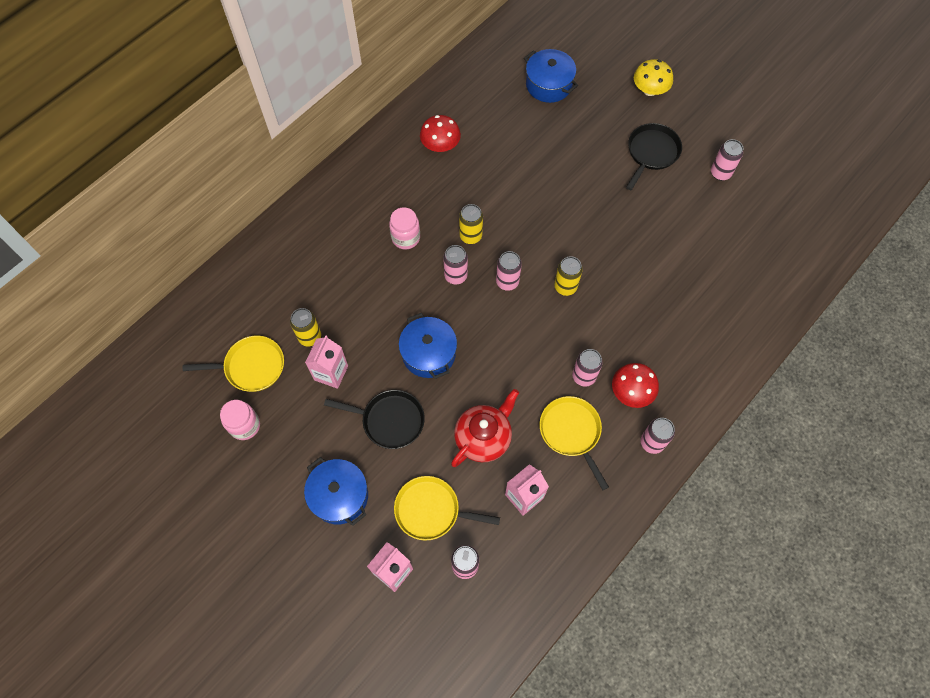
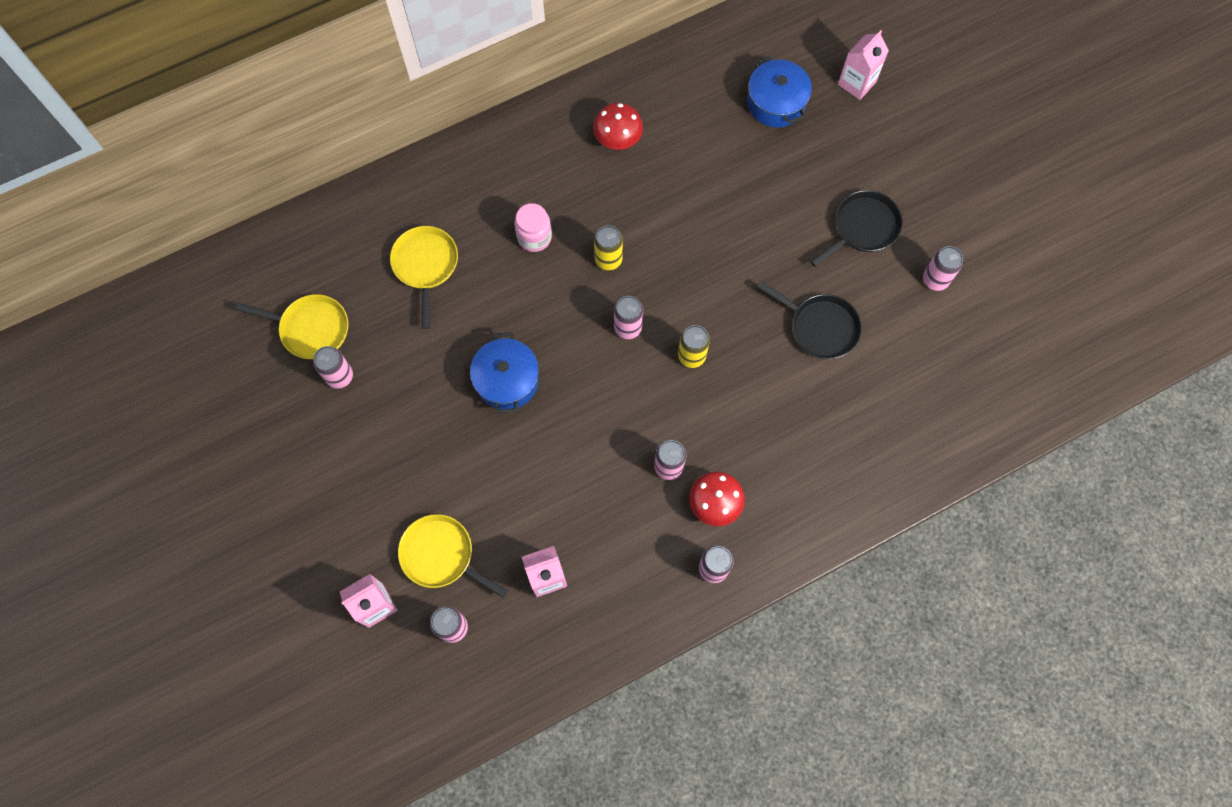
camera: 20 degrees right, 5 degrees up
(245, 425) = (280, 392): pink jar -> none
(310, 337) = (385, 317): yellow can -> none
(331, 373) = (393, 365): pink carton -> pink carton (857, 83)
(339, 496) = (351, 504): blue pot -> none
(389, 420) = (435, 441): black pan -> black pan (820, 327)
(455, 276) = (572, 301): pink can -> pink can (339, 376)
(483, 438) = (529, 496): red teapot -> none
(571, 432) = (628, 525): yellow pan -> yellow pan (425, 265)
(649, 90) = (895, 148): yellow mushroom -> none

